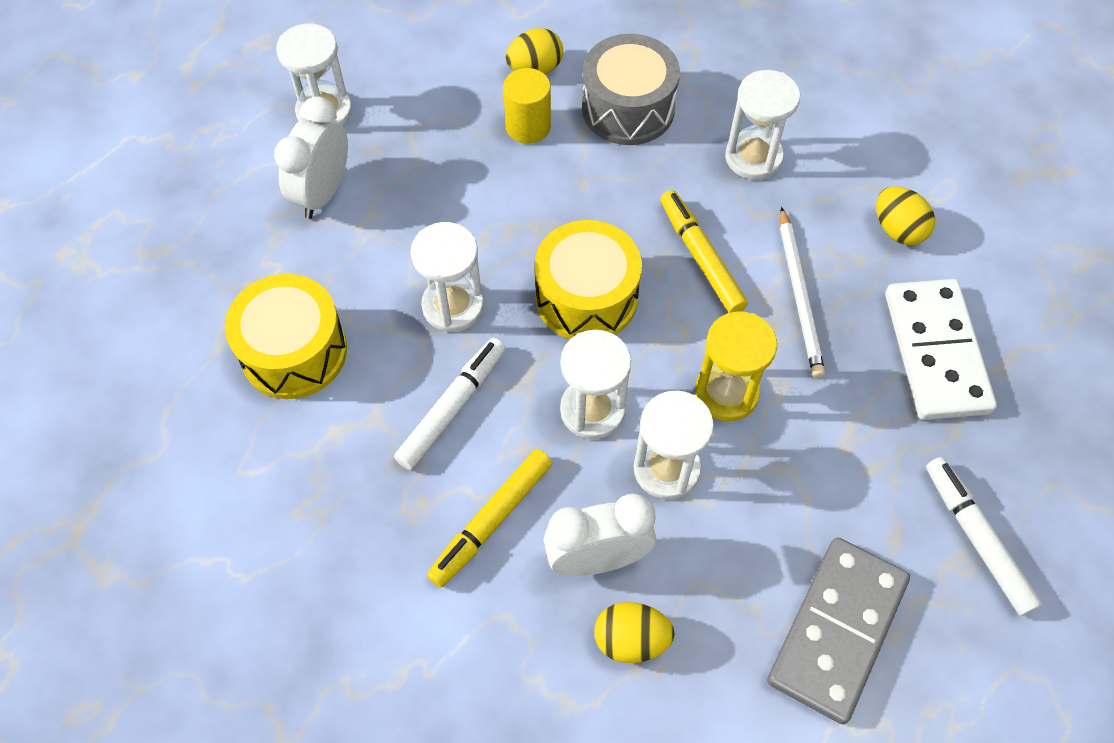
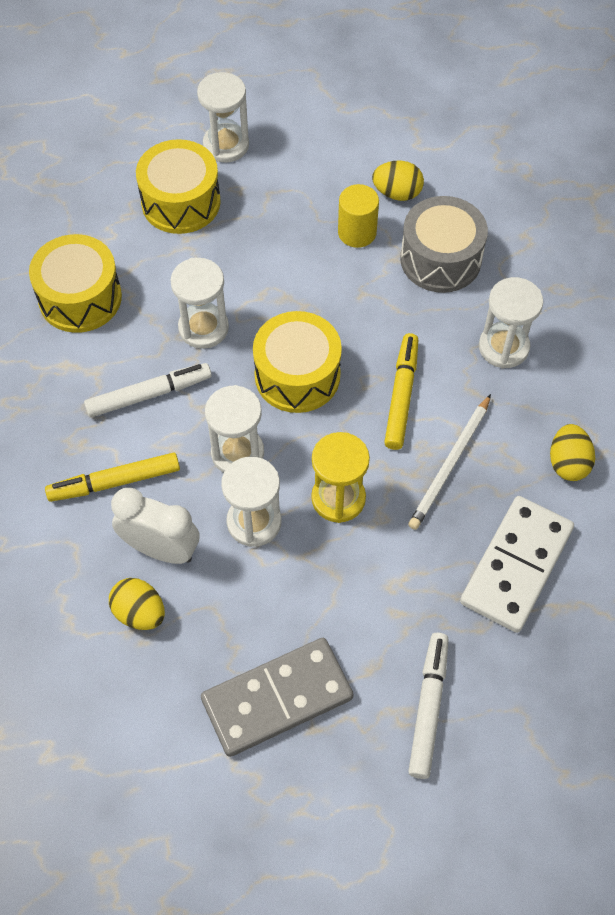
camera: 35 degrees right, 0 degrees up
(323, 193) = (181, 202): white clock -> yellow drum

